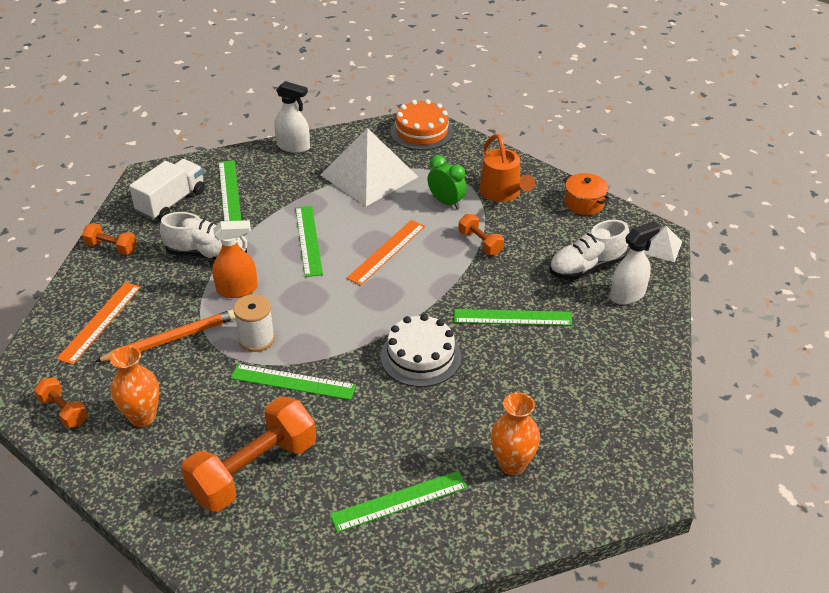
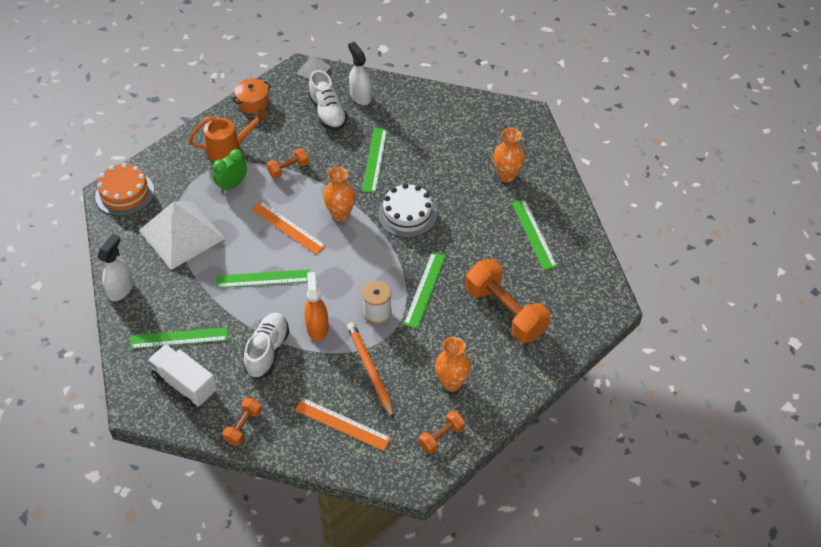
camera: 85 degrees left, 10 degrees up
(412, 294) = (340, 214): none -> orange vase

